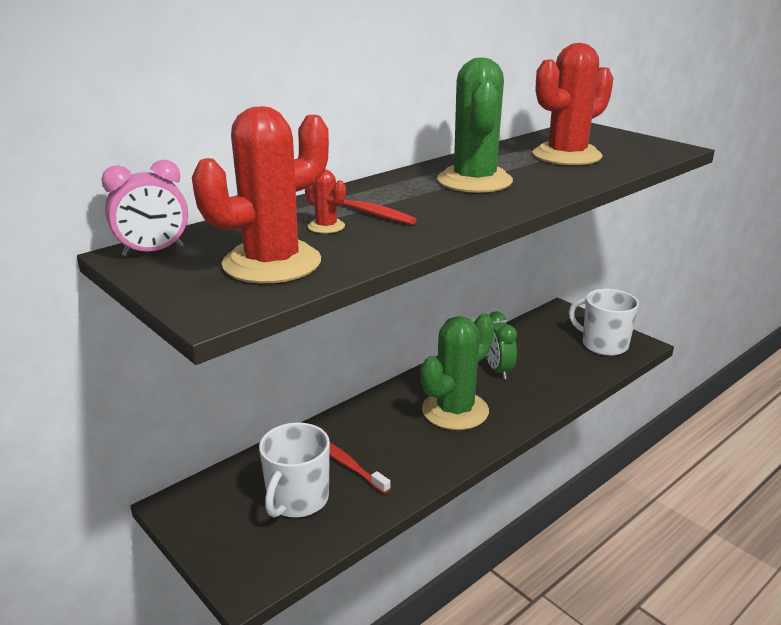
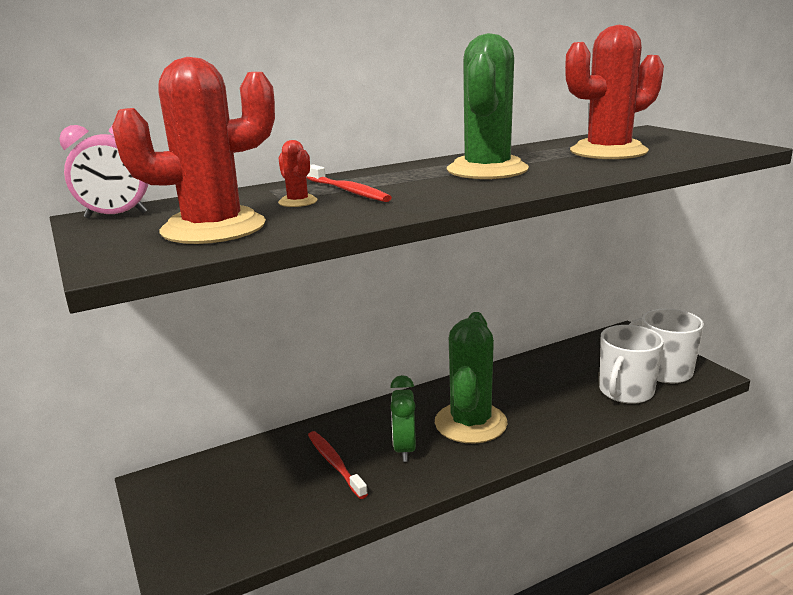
camera: 15 degrees right, 5 degrees down
(297, 499) = (270, 493): white mug -> white mug (625, 391)
(455, 411) = (470, 423): green cactus -> green cactus turned 45 degrees counterclockwise
(498, 370) = (533, 387): green clock -> green clock (404, 449)

